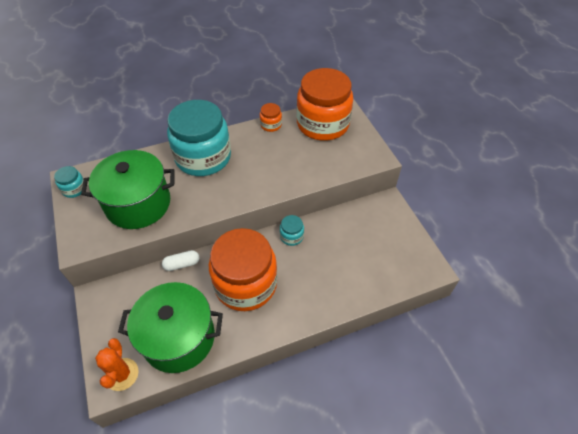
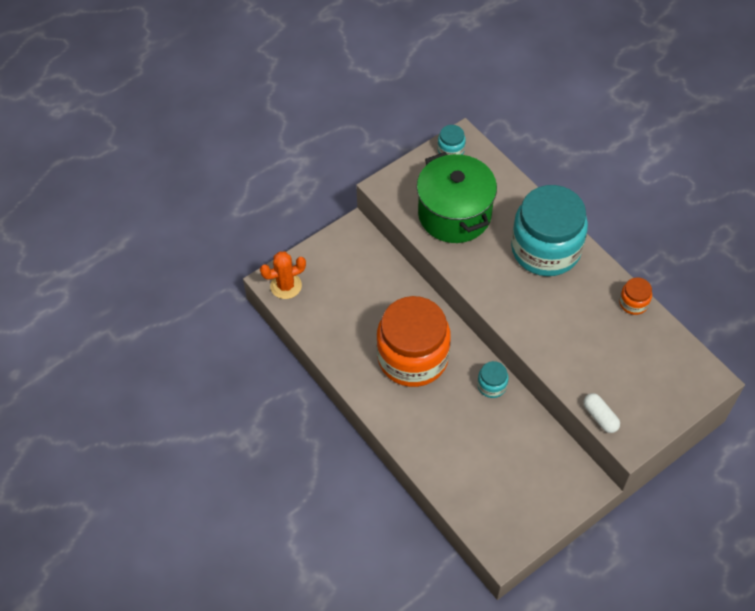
camera: 75 degrees right, 5 degrees up
(179, 338) = (334, 318): green pot -> none
(182, 264) = (415, 289): white capsule -> white capsule (600, 417)
(322, 124) = (663, 362): orange jar -> none

